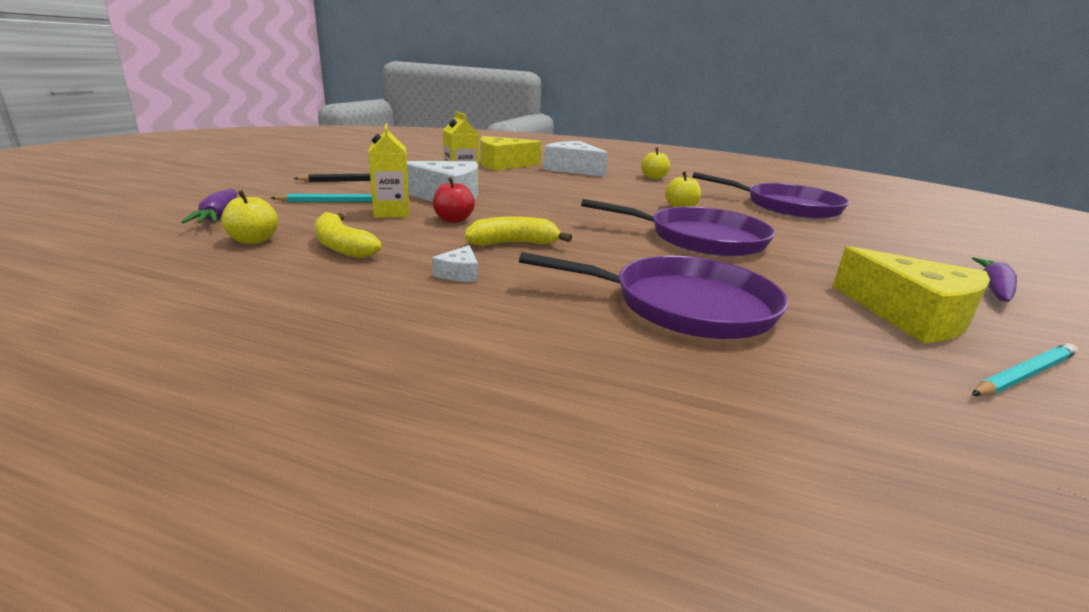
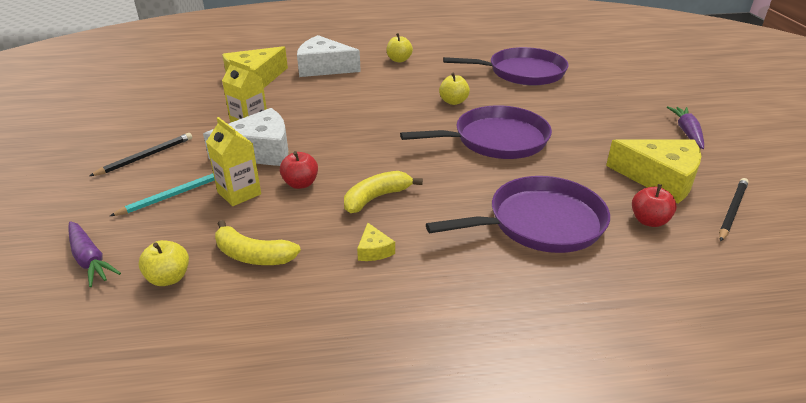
camera: 25 degrees left, 10 degrees up
(459, 273) = (374, 250): white cheese -> yellow cheese
(856, 345) = (649, 221): none -> red apple
(1024, 374) = (732, 210): turquoise pencil -> black pencil

